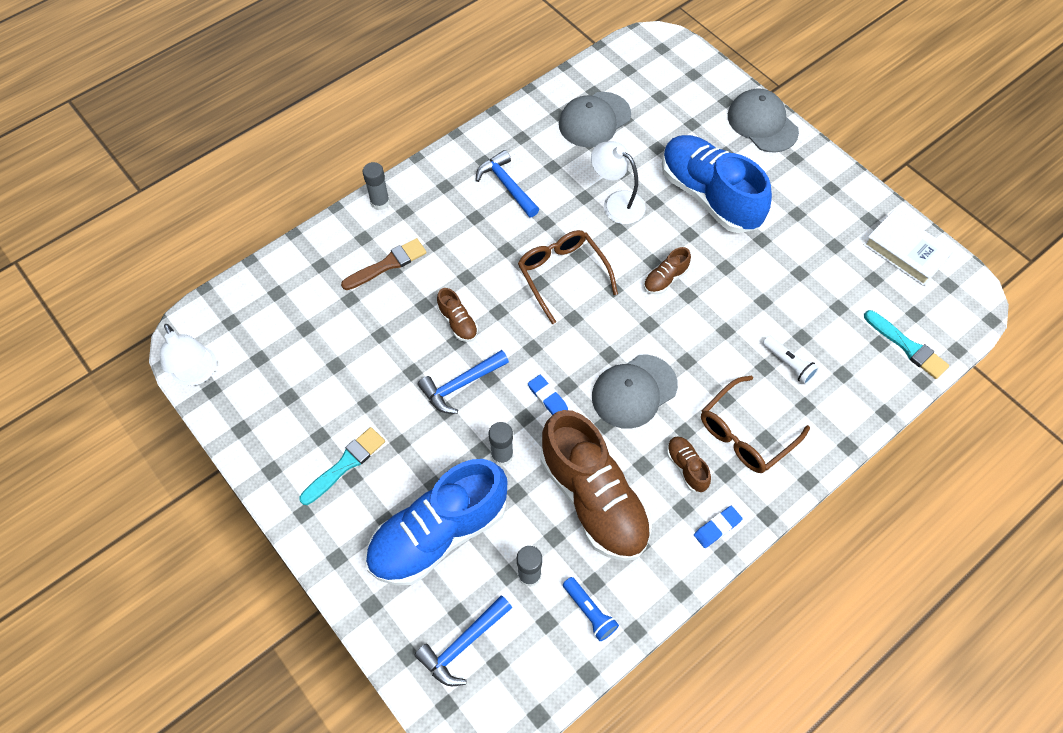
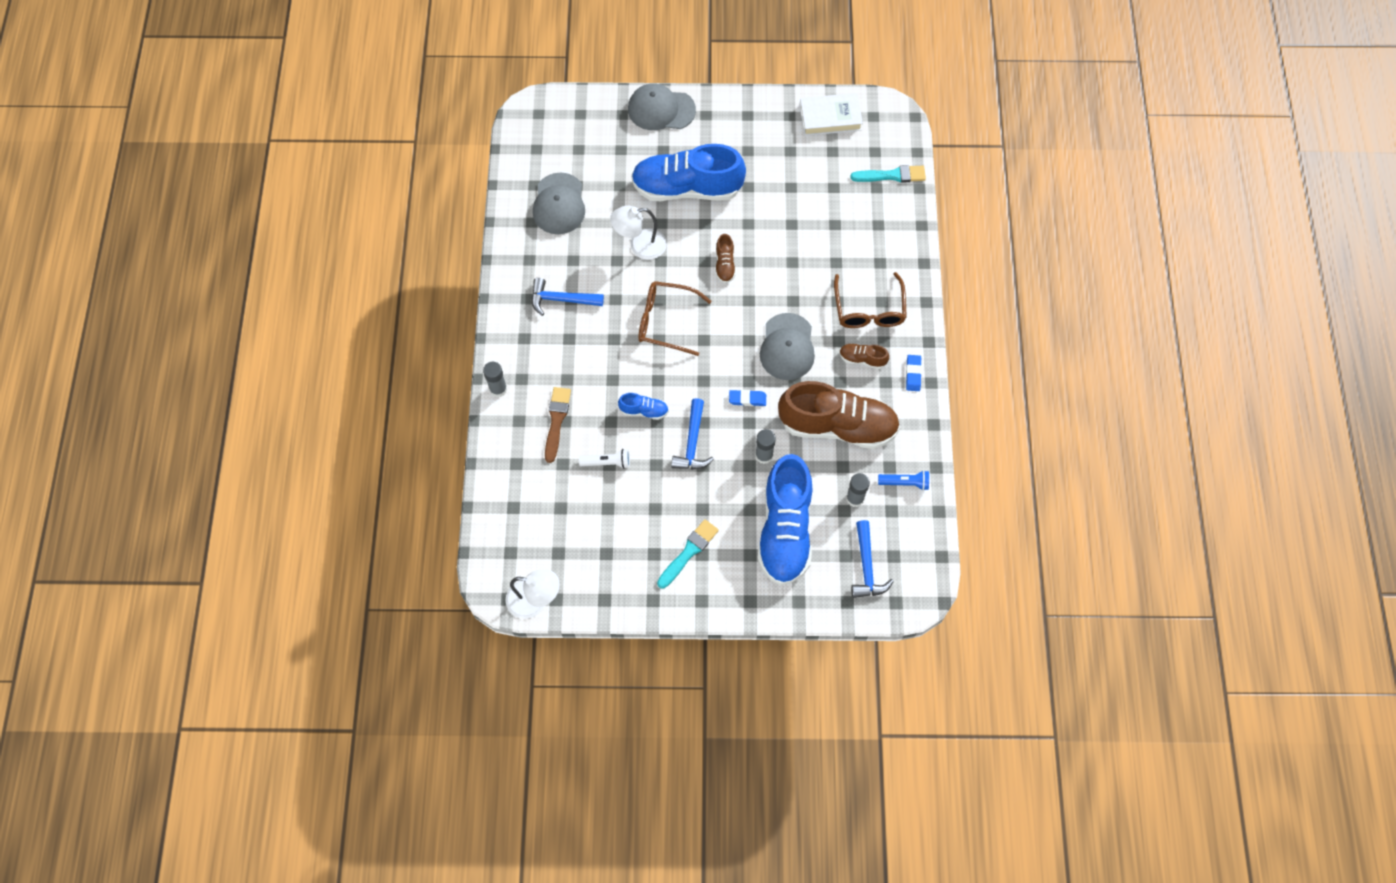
camera: 50 degrees left, 5 degrees up
(345, 464) = (689, 552): turquoise brush -> turquoise brush turned 45 degrees clockwise
(458, 322) = (644, 410): brown shoe -> blue shoe
(788, 364) = (845, 248): white flashlight -> white flashlight (607, 462)

